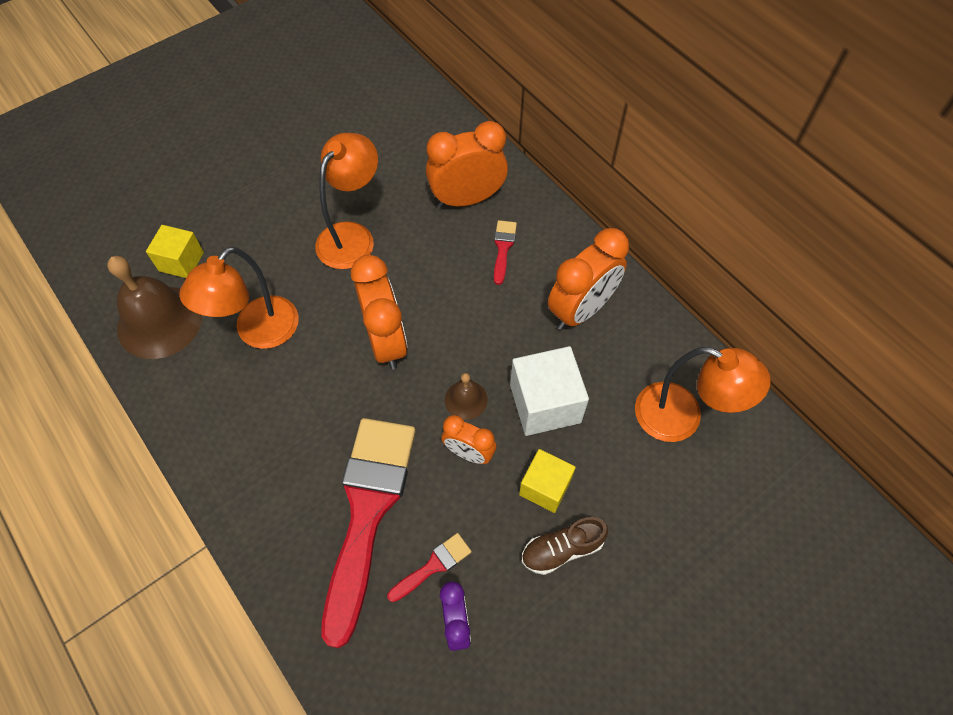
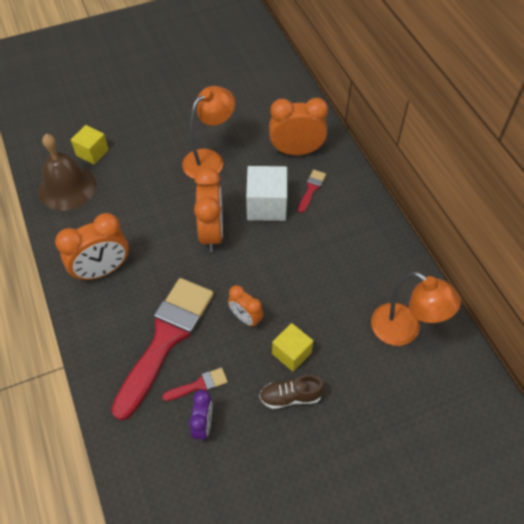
camera: 15 degrees right, 5 degrees down
(258, 332) = (128, 208): orange lamp -> none
(466, 399) = (254, 283): brown bell -> none
(545, 403) = (309, 298): white cube -> white cube (266, 205)
(581, 310) = (354, 242): orange clock -> orange clock (102, 270)

